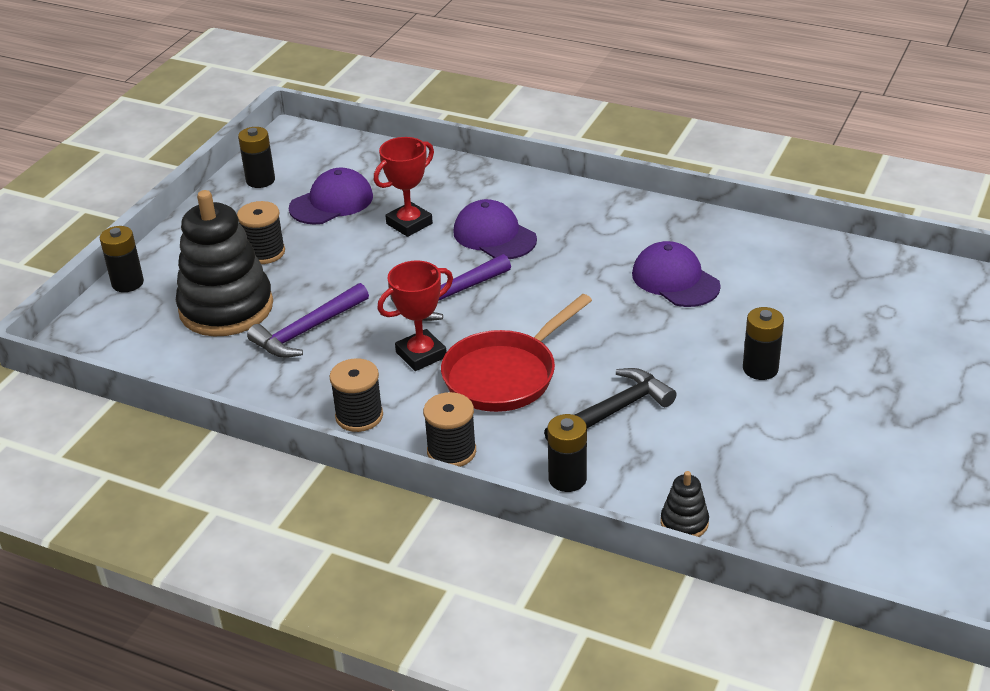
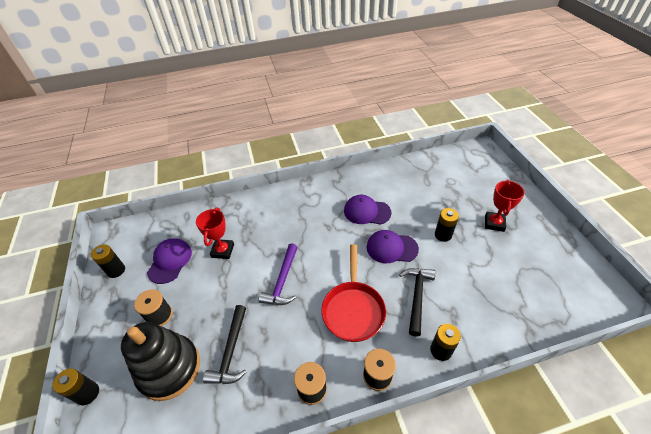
camera: 40 degrees left, 10 degrees up
(308, 330) = (231, 351): purple hammer -> black hammer
(421, 355) = (303, 325): red trophy -> red trophy (494, 223)
(494, 235) = (270, 234): purple cap -> purple cap (391, 248)
(684, 523) = (507, 337): black stacking toy -> none

